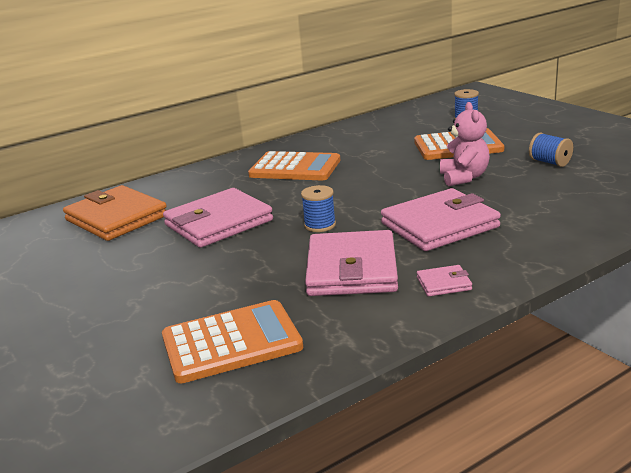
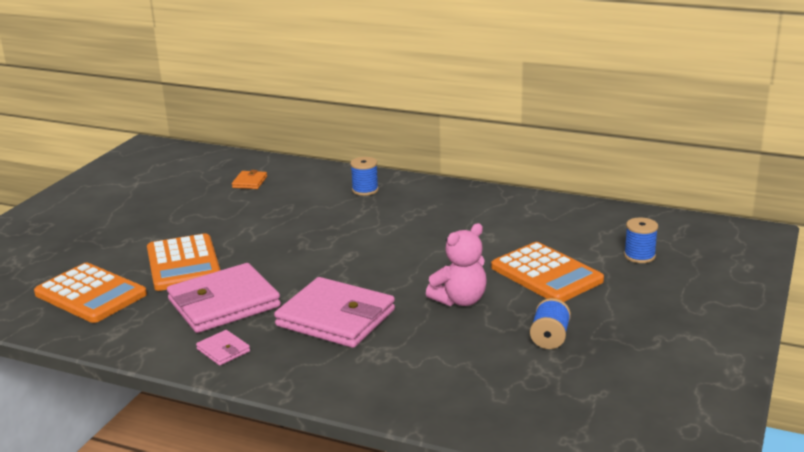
camera: 55 degrees right, 0 degrees up
(116, 218) = (250, 182): orange wallet -> orange wallet, size x0.44
(218, 223) = (269, 222): pink wallet -> none
(295, 168) = (409, 213): orange calculator -> orange calculator (183, 264)
(320, 225) = (295, 264): blue spool -> blue spool (365, 190)

